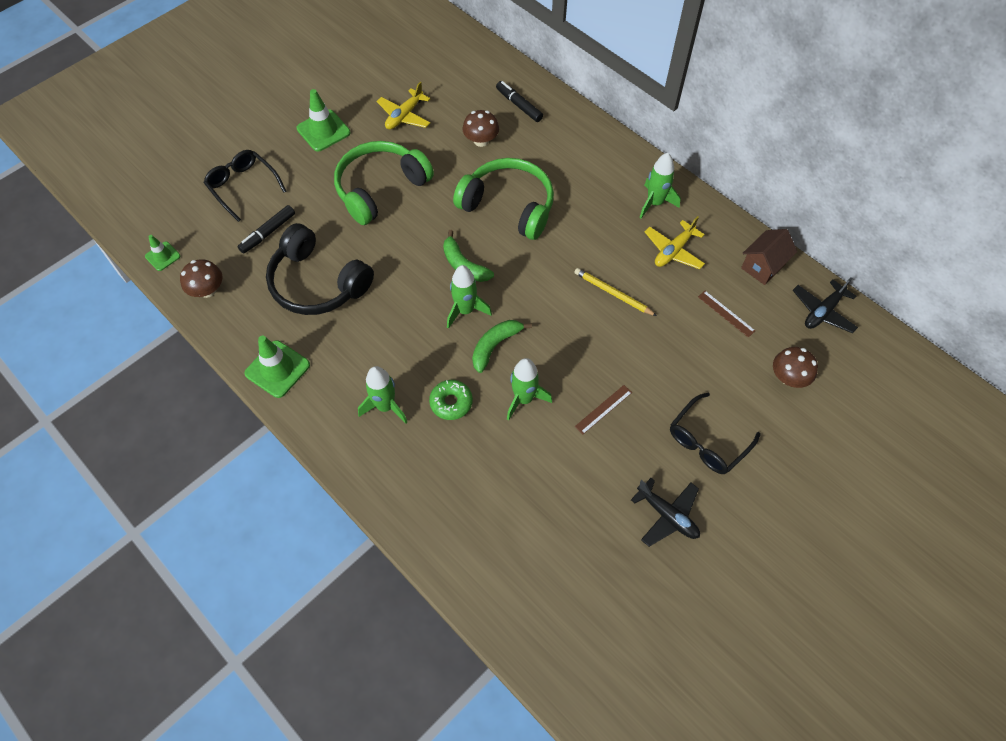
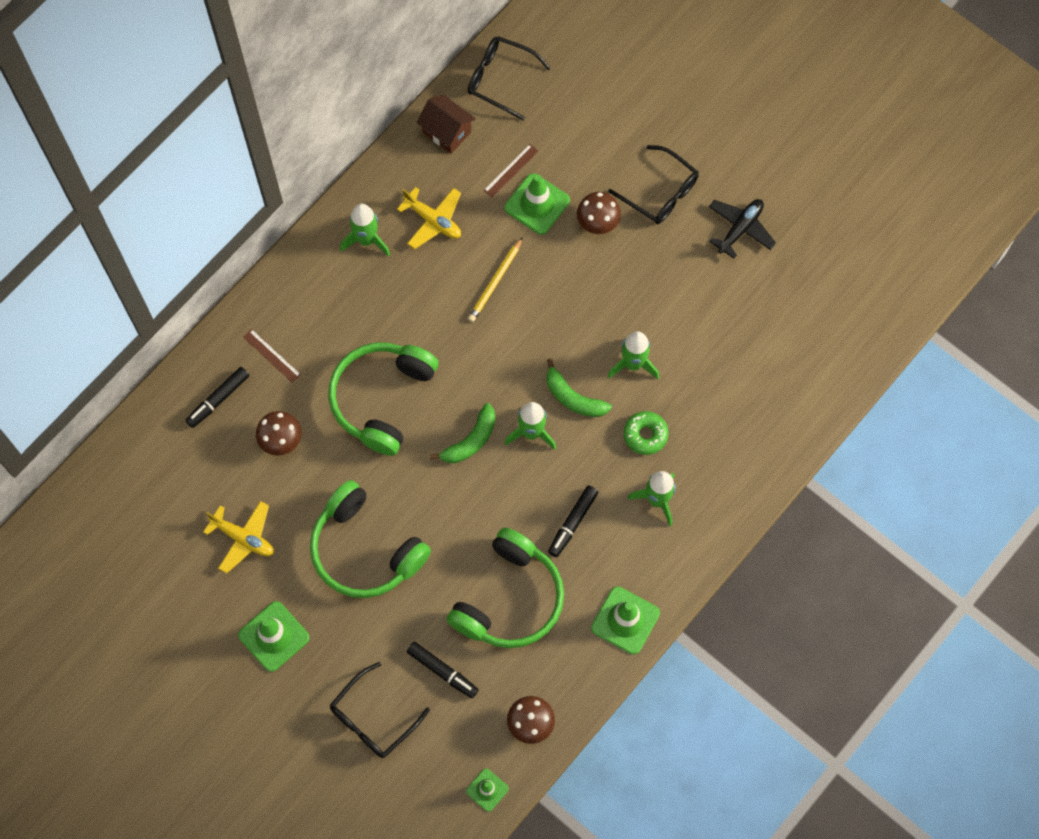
camera: 95 degrees left, 10 degrees up
(318, 283) = (509, 599): black headphones -> green headphones
(376, 335) = (572, 523): none -> black marker
(603, 409) = (636, 287): brown ruler -> brown ruler (272, 356)
(691, 332) = (537, 204): none -> green traffic cone
(788, 377) = (581, 116): brown mushroom -> brown mushroom (598, 222)
(822, 311) = (499, 79): black plane -> black glasses

